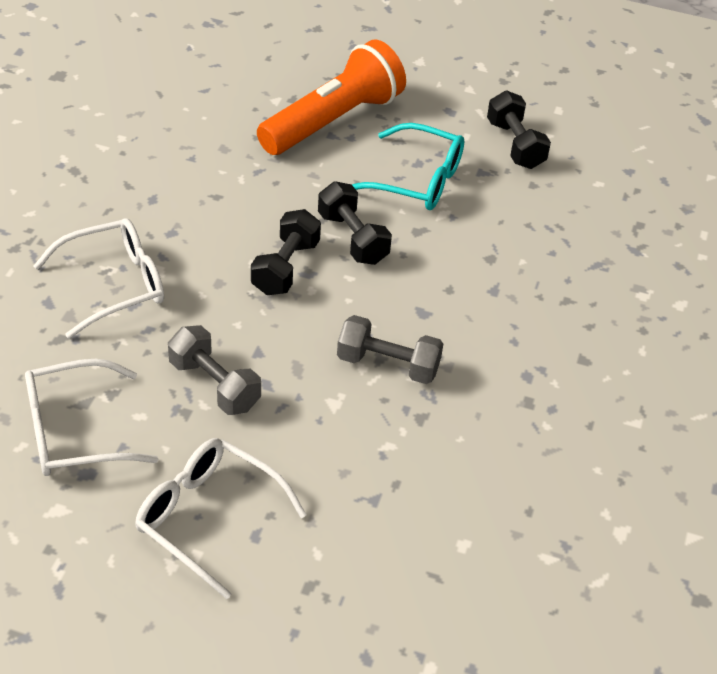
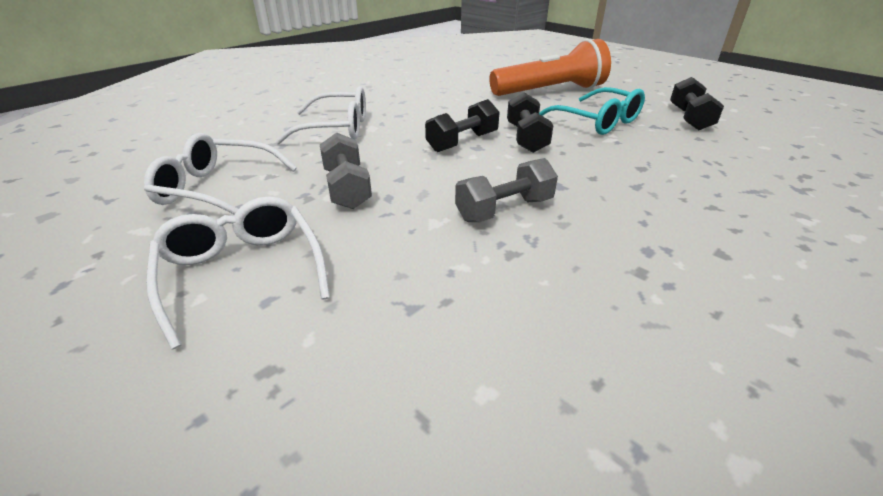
camera: 30 degrees right, 10 degrees down
(388, 365) = (504, 210): grey dumbbell -> grey dumbbell turned 75 degrees counterclockwise

